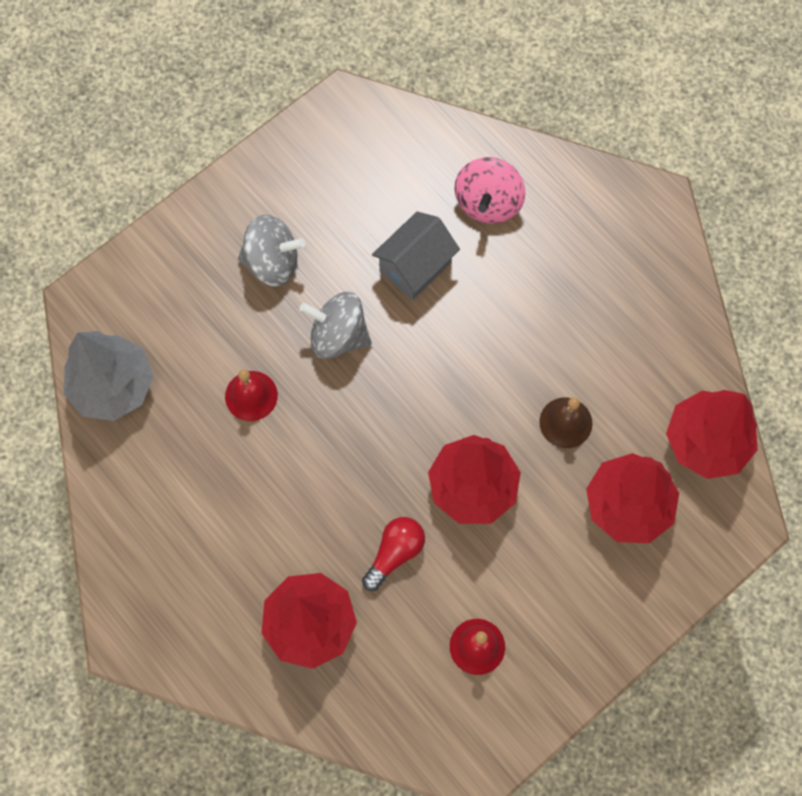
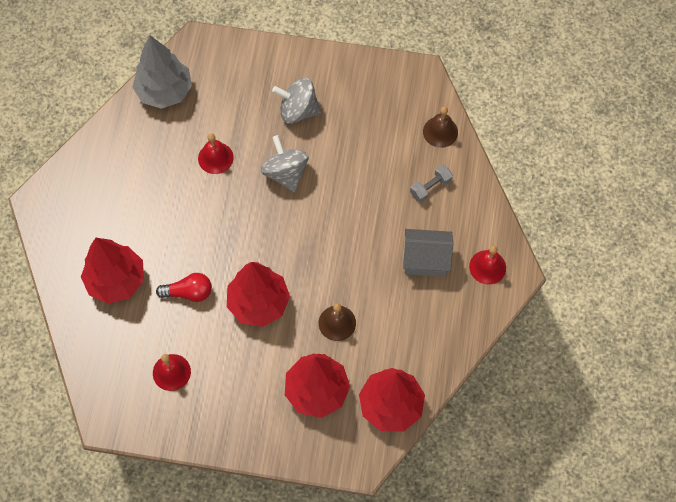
camera: 50 degrees right, 5 degrees down
(272, 262) = (298, 110): grey spinning top -> grey spinning top turned 135 degrees clockwise
(415, 267) = (359, 180): grey house -> grey house (425, 260)
(431, 140) = (440, 131): none -> brown bell
(488, 202) = (430, 187): pink spinning top -> grey dumbbell
(628, 221) = (487, 267): none -> red bell

